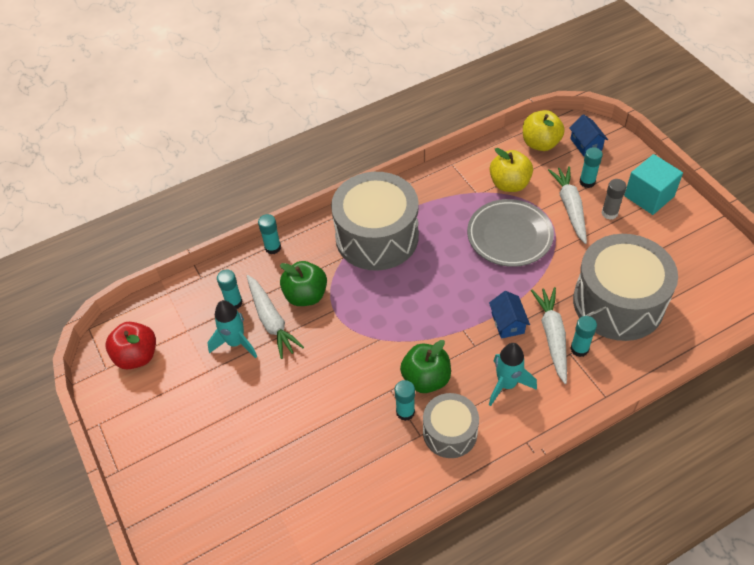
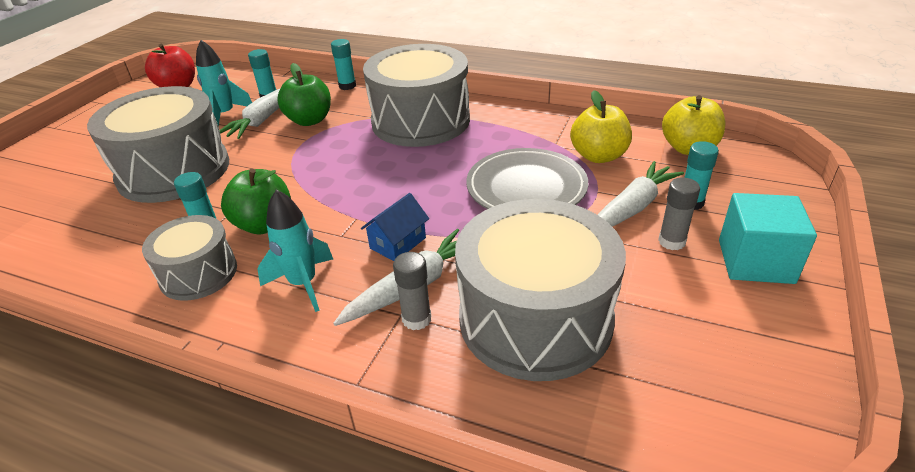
camera: 50 degrees right, 15 degrees down
(298, 406) = (174, 171): none -> grey drum
(579, 349) = (416, 319): turquoise glue stick -> grey glue stick
(586, 144) = (745, 176): blue house -> none

